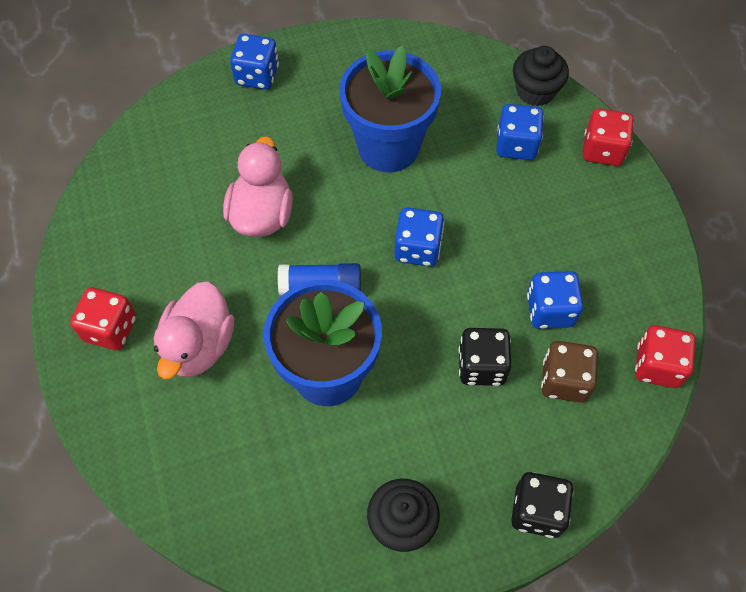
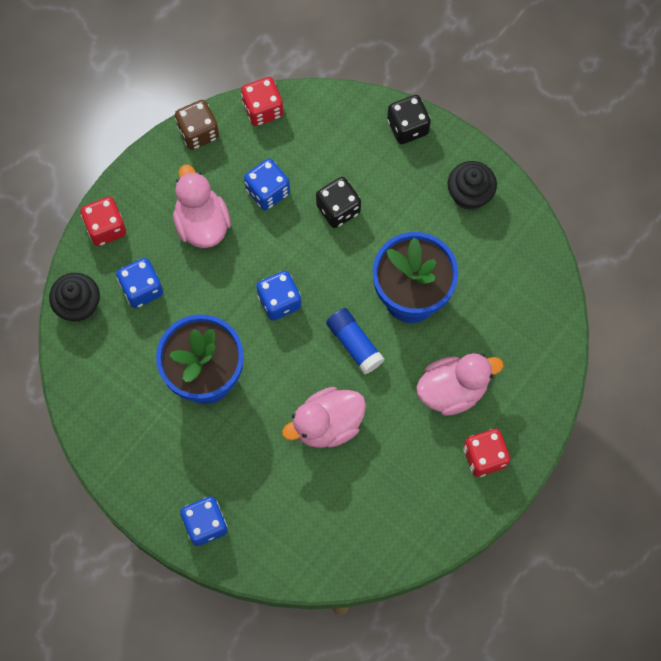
camera: 125 degrees left, 10 degrees up
(553, 231) = (202, 223): none -> pink duck
(564, 380) = (312, 156): brown dice -> brown dice (198, 132)

